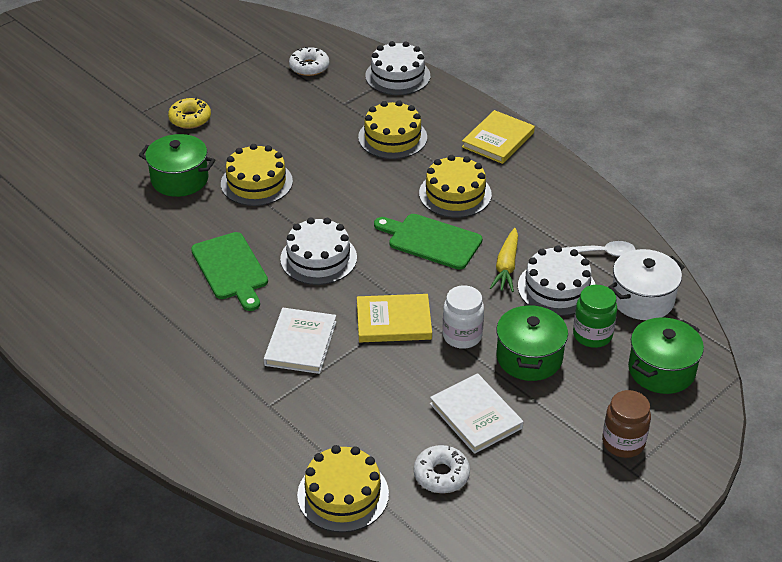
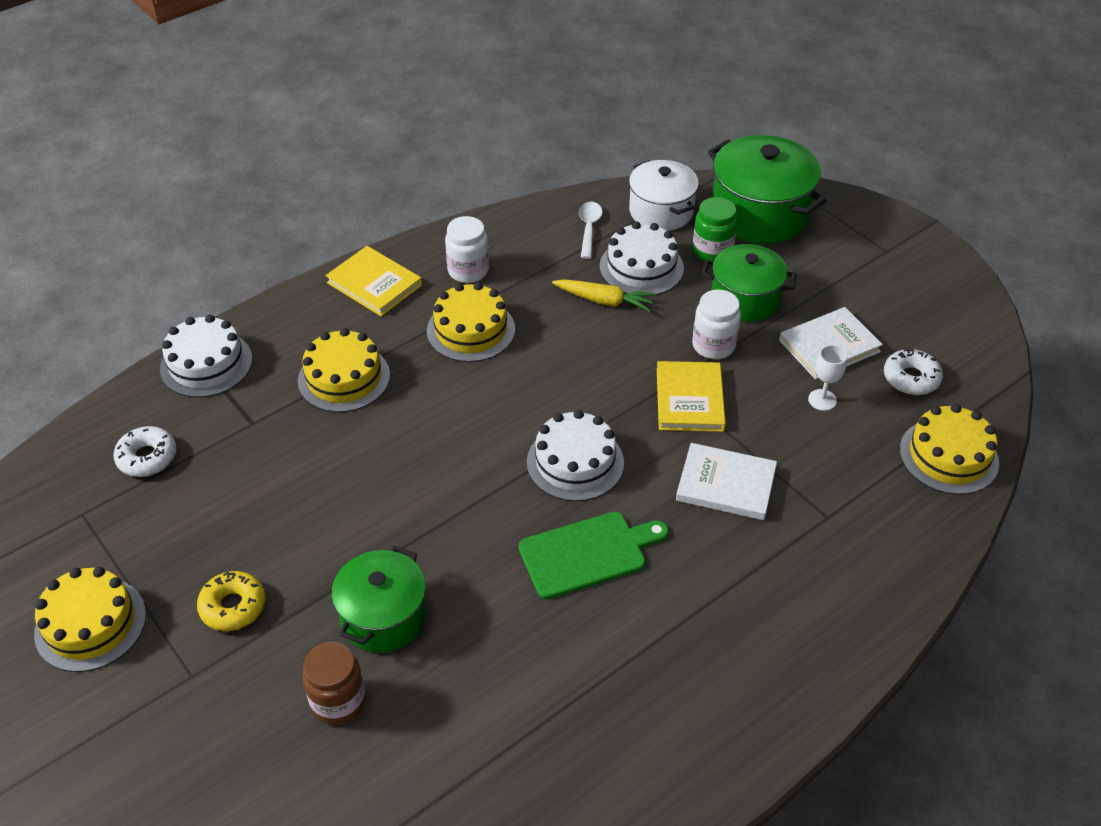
camera: 85 degrees left, 5 degrees up
(256, 182) = (409, 524): yellow cake -> yellow cake (90, 624)
(404, 407) = (822, 400): none -> white goblet
(431, 241) = (554, 358): green cutting board -> none
(526, 186) = (468, 271): none -> white jar
(623, 443) = (854, 251): brown jar -> brown jar (338, 702)
(661, 370) = (759, 214): green pot -> green pot, size x1.52

